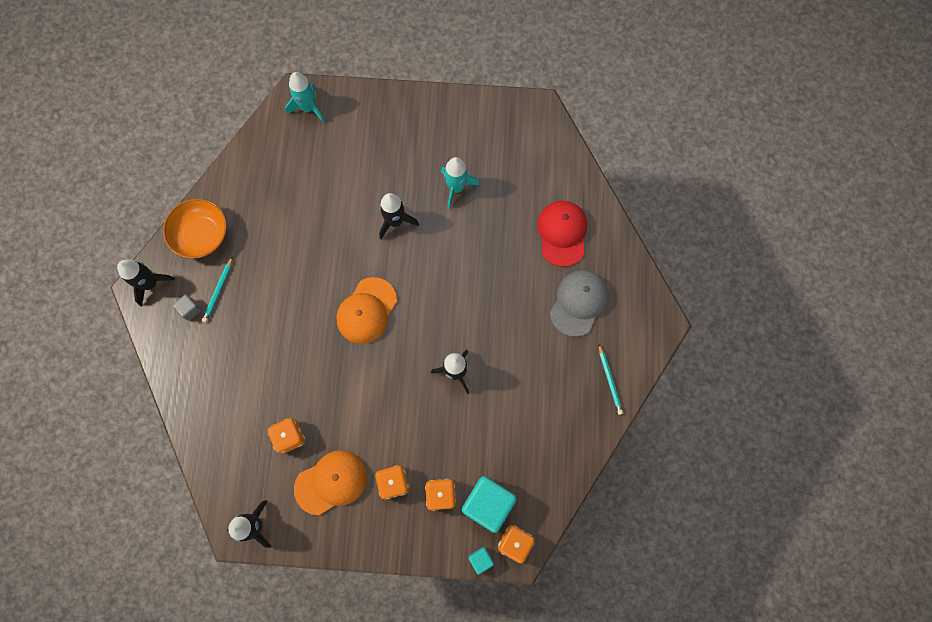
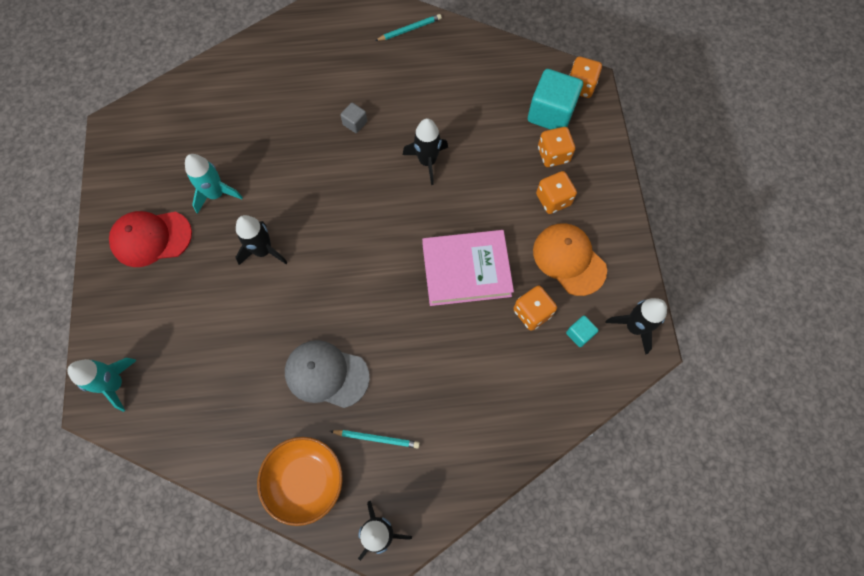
camera: 100 degrees left, 5 degrees down
(190, 309) = (406, 469): grey cube -> grey cube (355, 123)
(341, 387) = (466, 270): none -> pink book
(366, 311) = (375, 261): orange cap -> none
(480, 559) = (603, 111): turquoise cube -> turquoise cube (579, 334)
(562, 233) = (261, 86): red cap -> red cap (151, 238)
(578, 303) = (335, 63): grey cap -> grey cap (326, 374)

